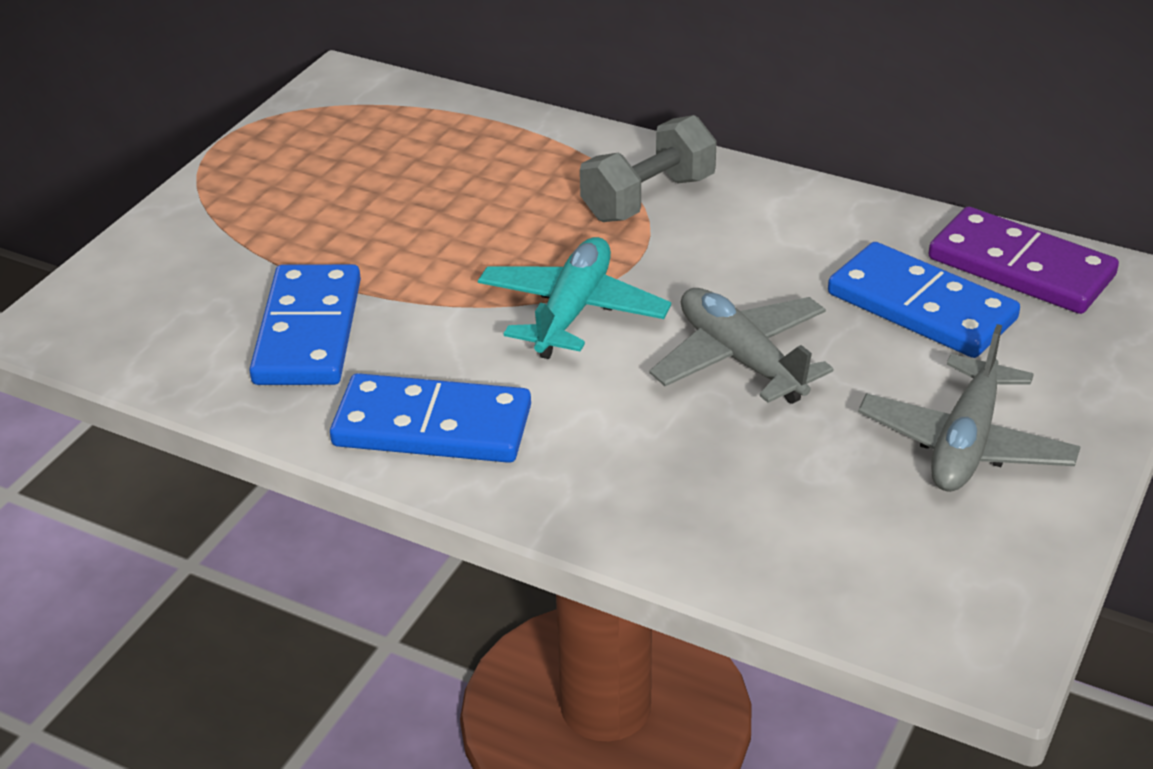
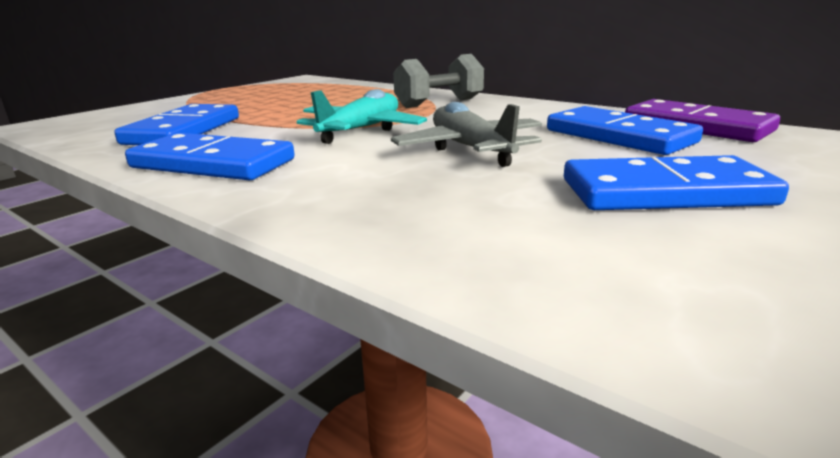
camera: 10 degrees right, 15 degrees down
(965, 444) = (664, 192): grey plane -> blue domino

